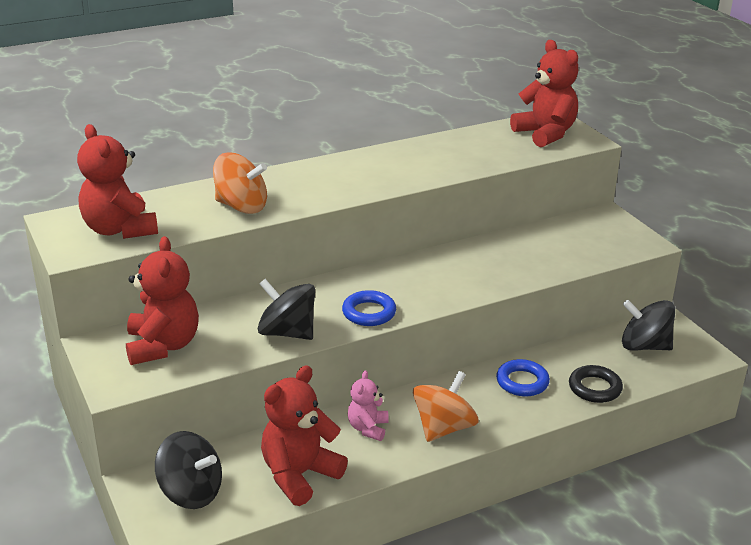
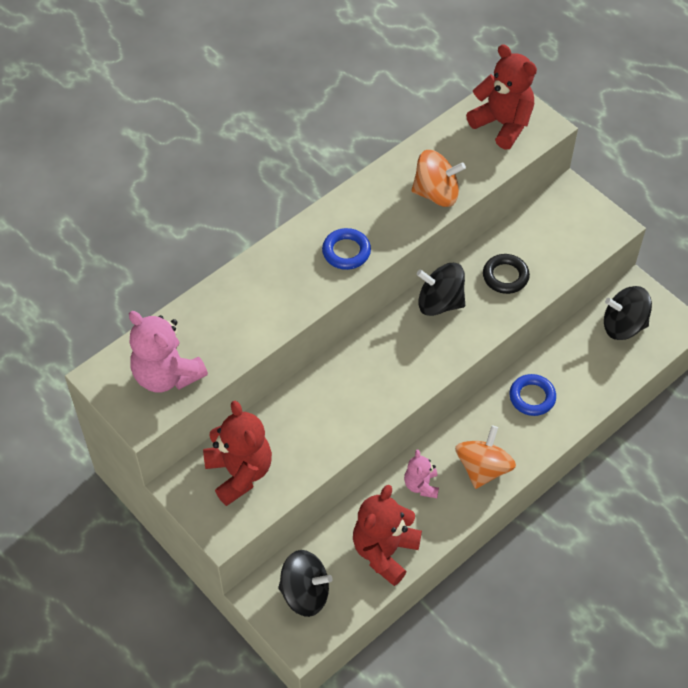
camera: 15 degrees left, 25 degrees up
(120, 229) = (167, 375): red teddy bear -> pink teddy bear
(241, 206) = (262, 312): orange spinning top -> orange spinning top (436, 193)
(287, 332) = (339, 428): black spinning top -> black spinning top (440, 302)
(369, 313) = (400, 384): blue ring -> blue ring (346, 252)
(594, 388) = (593, 389): black ring -> black ring (505, 276)

